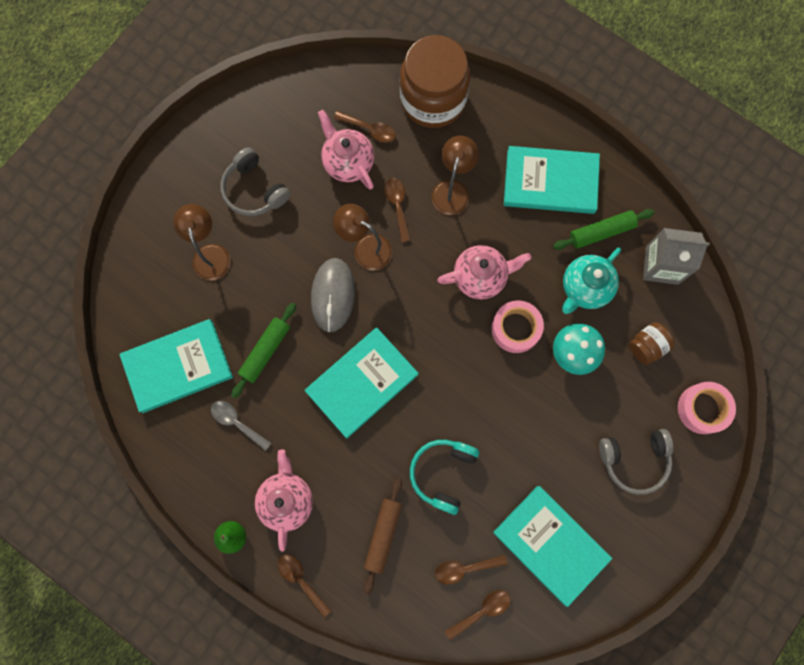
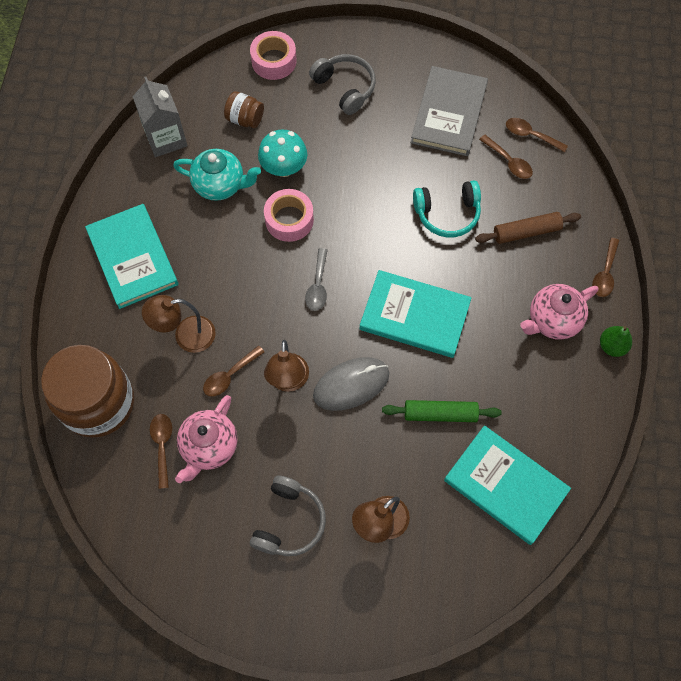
camera: 120 degrees left, 10 degrees down
(237, 422) = (518, 400): grey spoon -> grey spoon (318, 286)
(480, 277) = (258, 270): pink teapot -> none
(550, 544) = (449, 113): turquoise book -> grey book
(601, 232) = (160, 195): green rolling pin -> none

